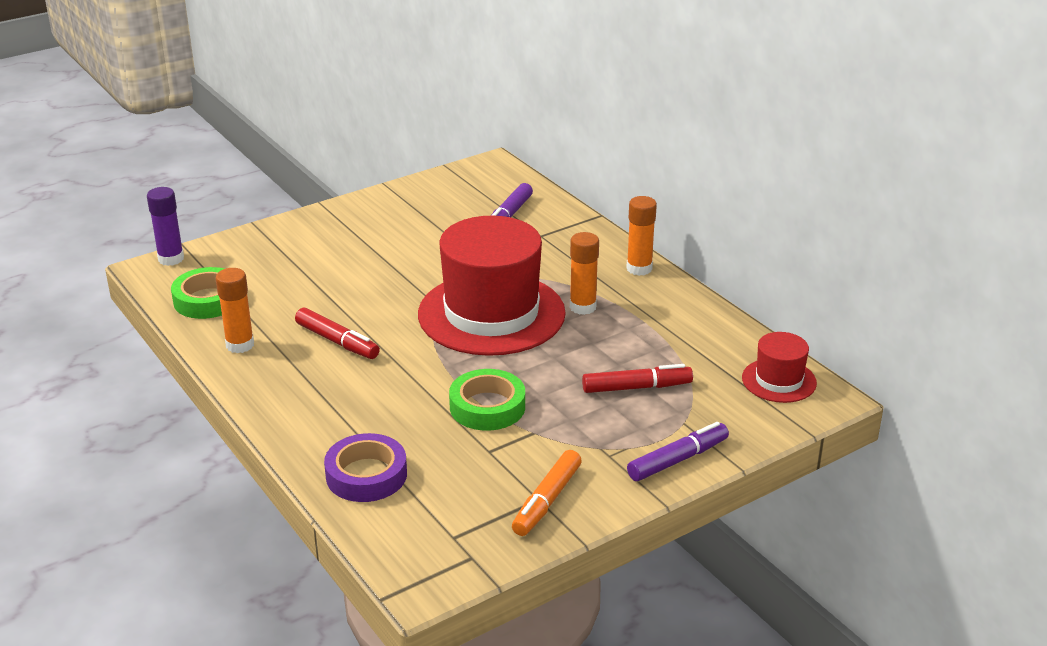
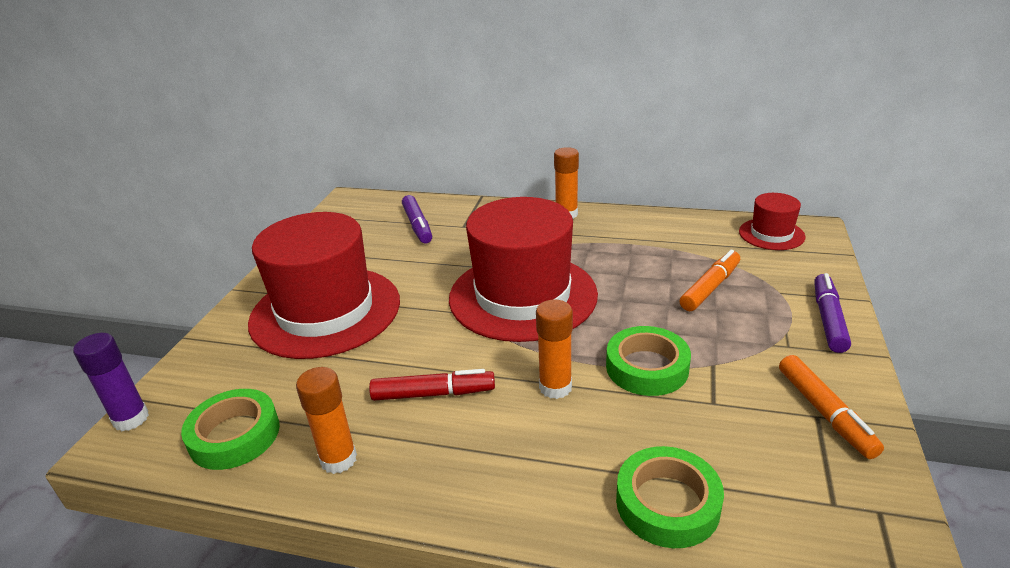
camera: 40 degrees left, 0 degrees up
(351, 251) = (325, 311): none -> red hat
(366, 475) = (667, 503): purple tape -> green tape
(583, 307) = (577, 256): orange glue stick -> orange glue stick (555, 387)
(636, 387) = (710, 287): red marker -> orange marker

